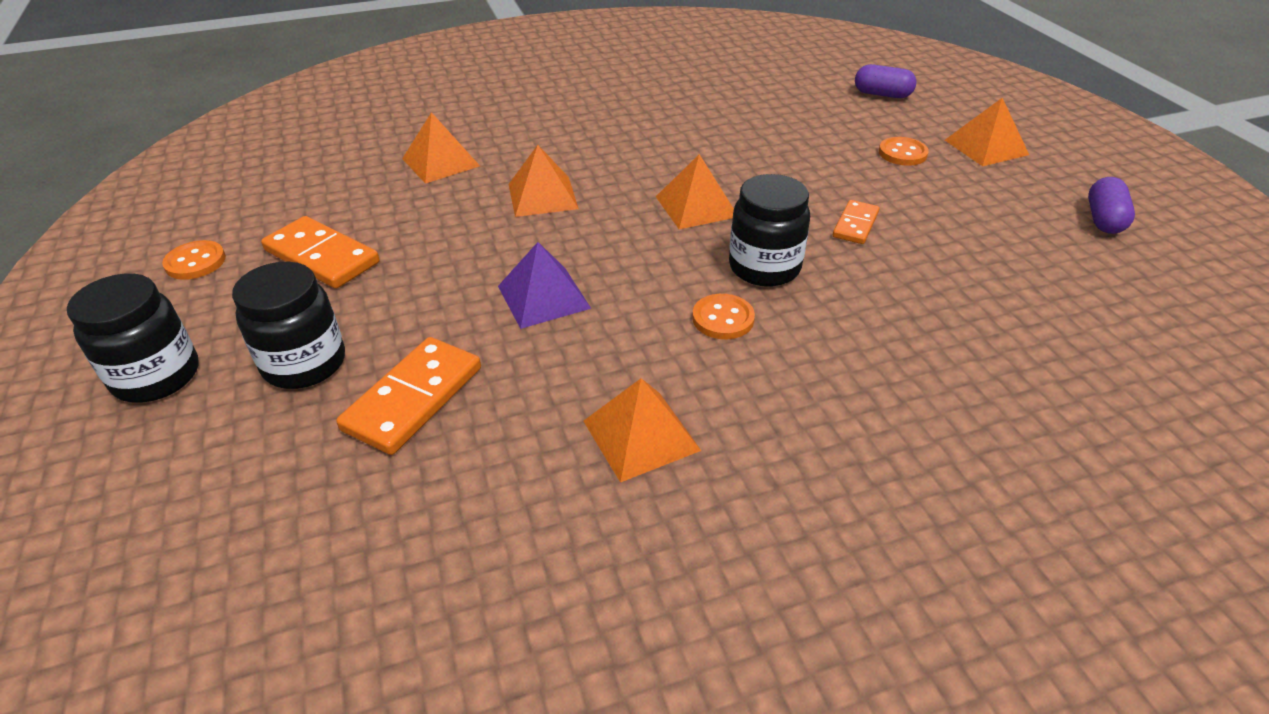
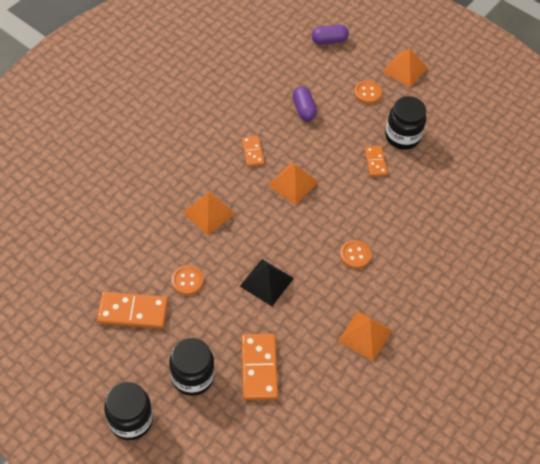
camera: 35 degrees left, 15 degrees up
(195, 262) = (68, 349): orange button -> orange button (187, 281)
(440, 162) = (128, 211): orange pyramid -> none
(543, 297) = (266, 282): purple pyramid -> black pyramid
(668, 160) = (252, 152): none -> orange domino
(764, 267) = (352, 213): black jar -> black jar (402, 136)
(1103, 219) = (479, 107): purple capsule -> purple capsule (304, 109)

